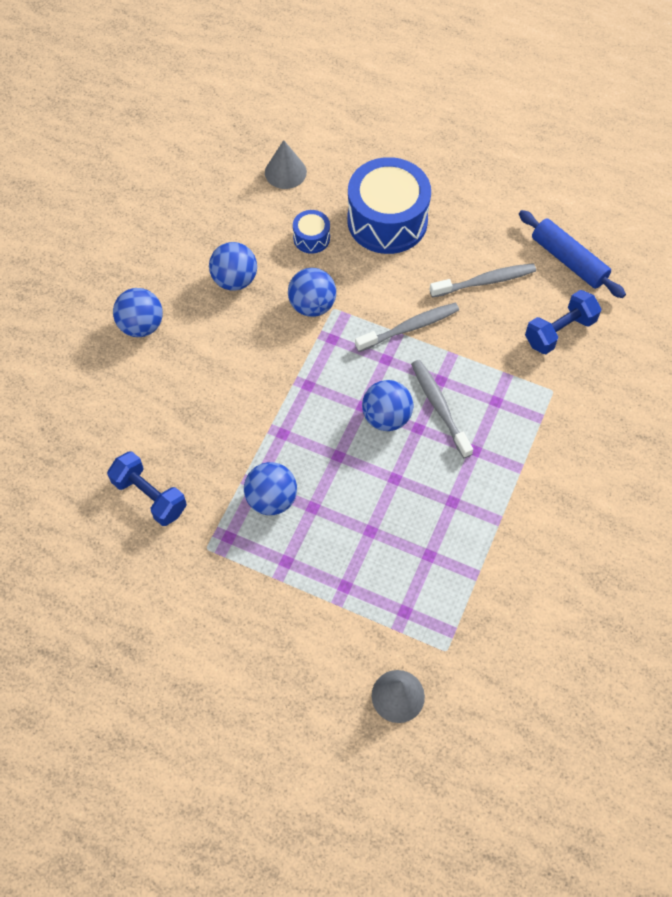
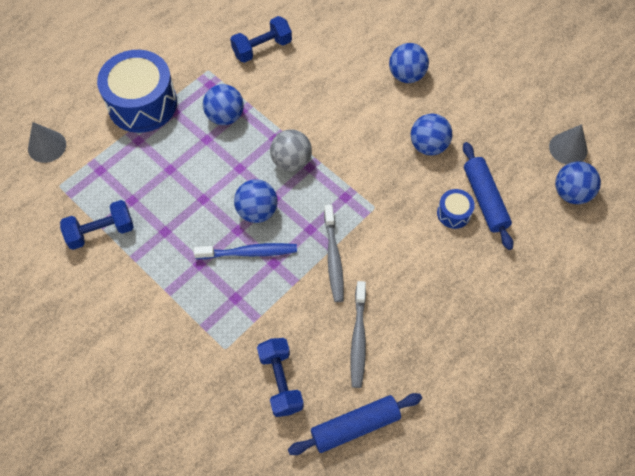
camera: 110 degrees right, 0 degrees up
(284, 216) = (485, 199): none -> blue rolling pin
(285, 172) = (535, 215): grey cone -> grey cone (568, 148)
(308, 405) = (291, 161): none -> grey ball
(312, 305) = (383, 192): blue ball -> blue ball (571, 193)
(387, 220) = (454, 280): blue drum -> blue drum (142, 103)
(439, 407) = (249, 252): grey toothbrush -> blue toothbrush
(484, 570) = (101, 232): none -> blue dumbbell

